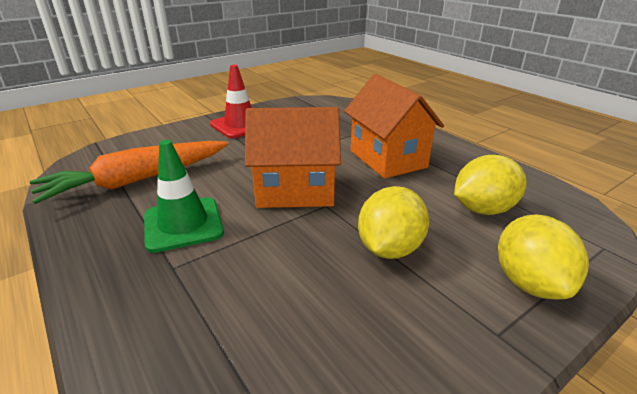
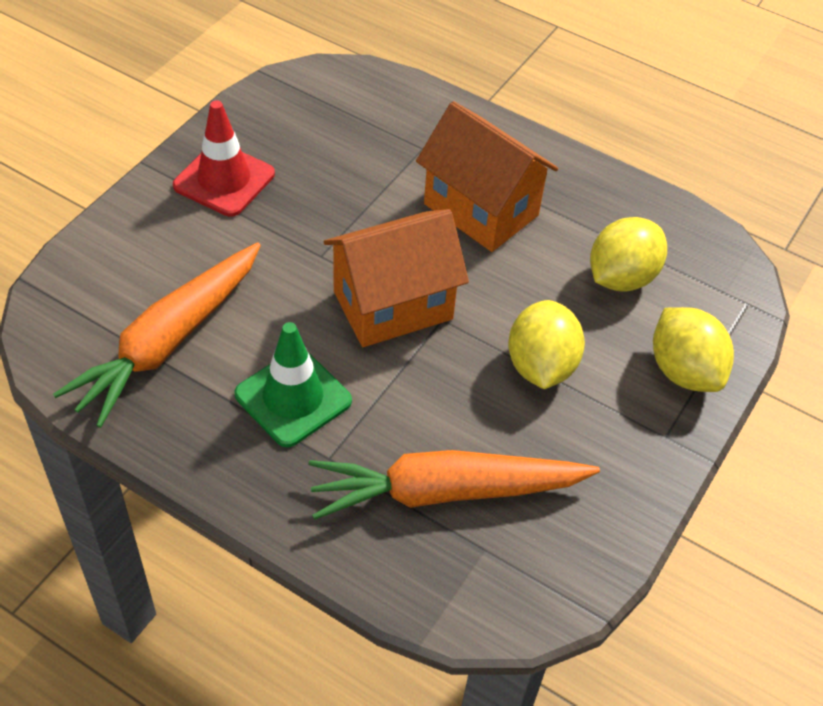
camera: 25 degrees left, 20 degrees up
(247, 320) = (445, 492): none -> orange carrot

